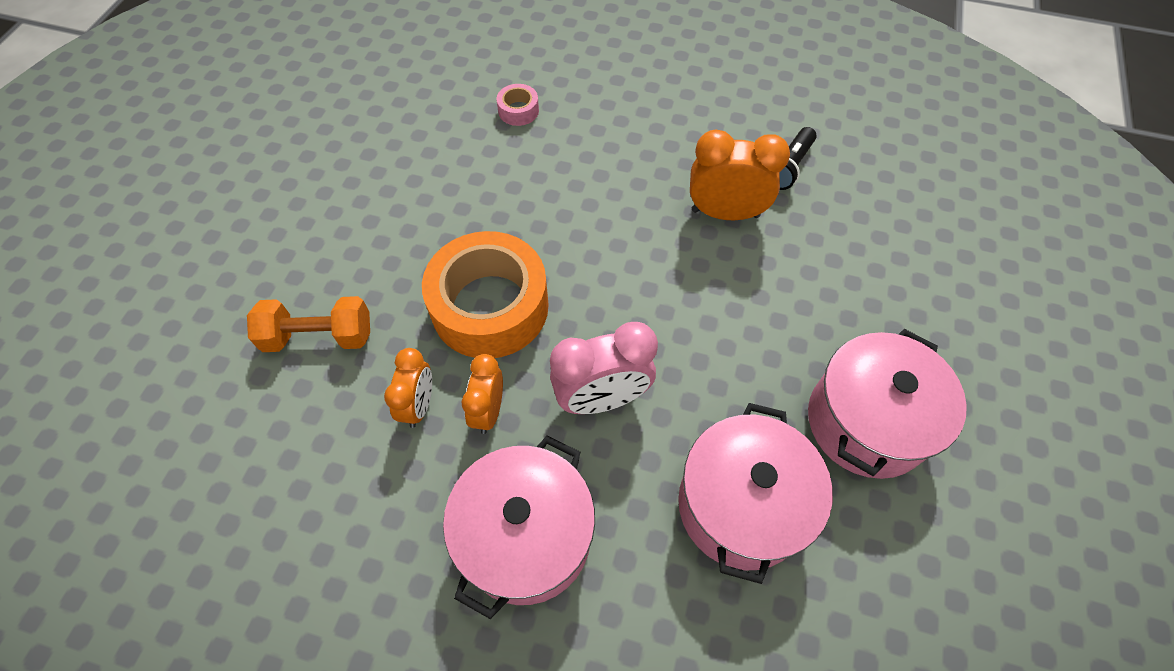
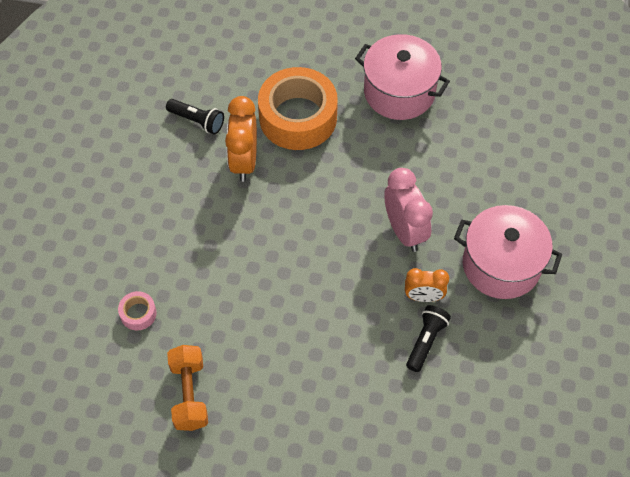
camera: 95 degrees left, 0 degrees up
(319, 336) = (381, 422): orange dumbbell -> orange dumbbell (189, 394)
(419, 405) = (426, 341): orange clock -> black flashlight
(490, 306) = (341, 308): orange tape -> orange tape (298, 117)
(741, 505) = (461, 155): pink pot -> none

